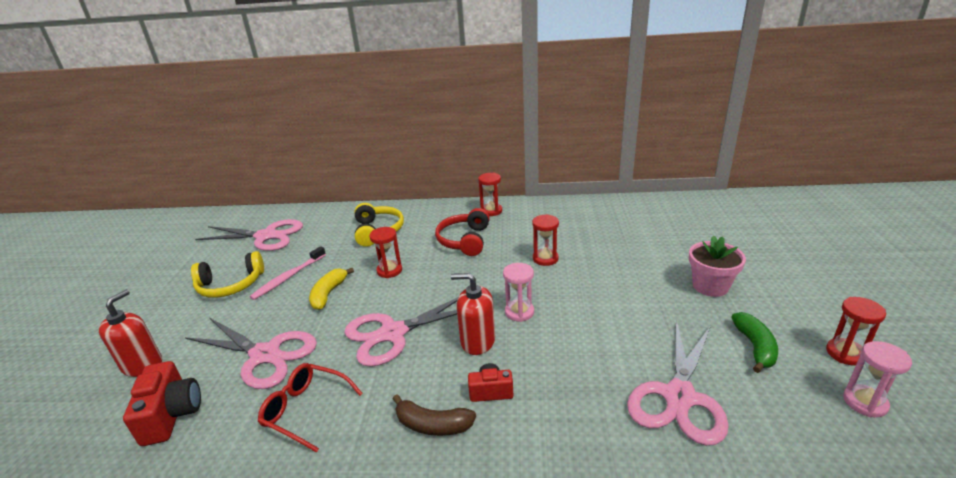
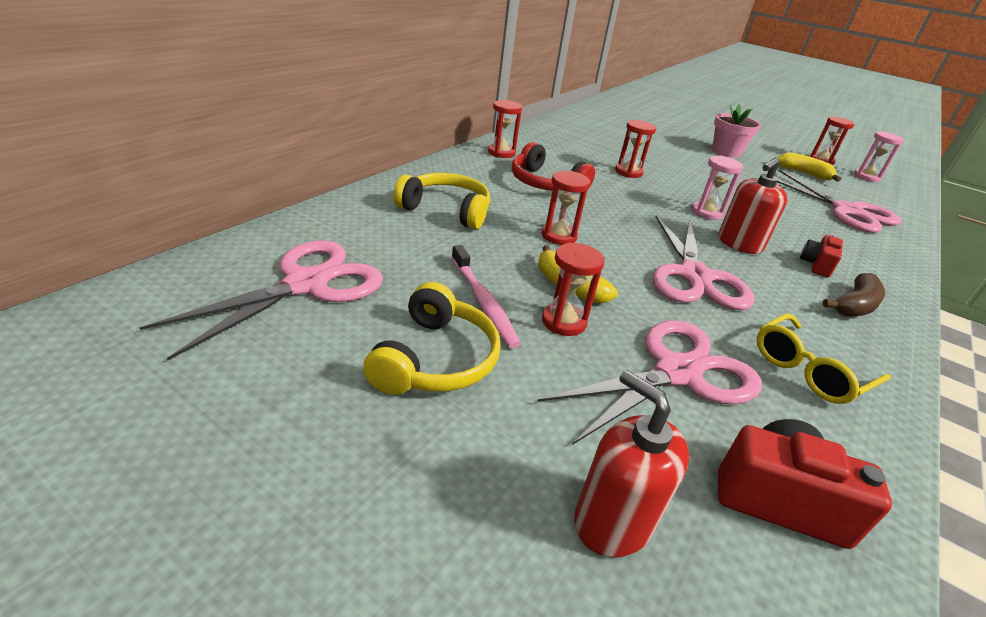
camera: 65 degrees left, 5 degrees up
(289, 305) = (563, 322): none -> red hourglass
(307, 410) = (809, 370): red glasses -> yellow glasses
(755, 347) = (804, 173): green banana -> yellow banana

